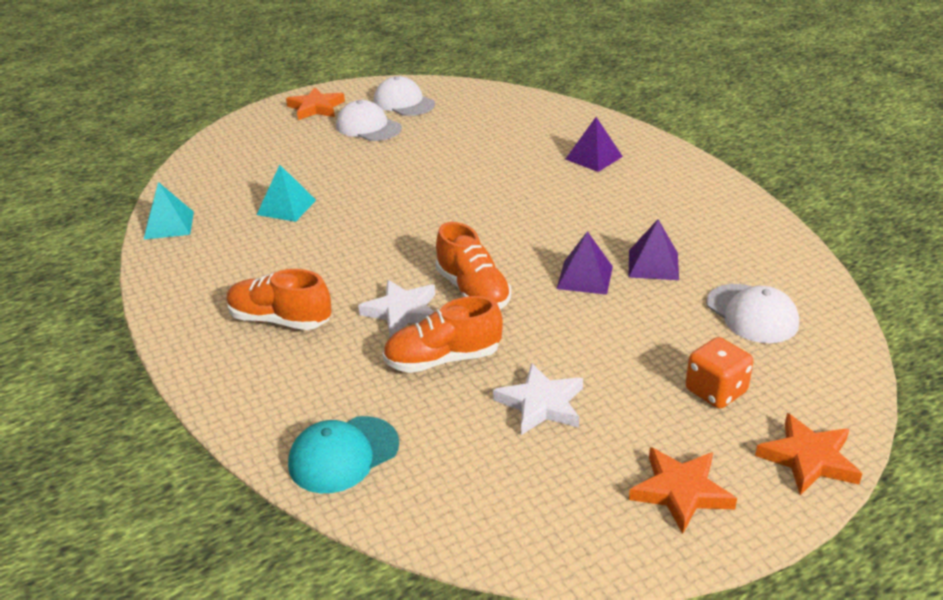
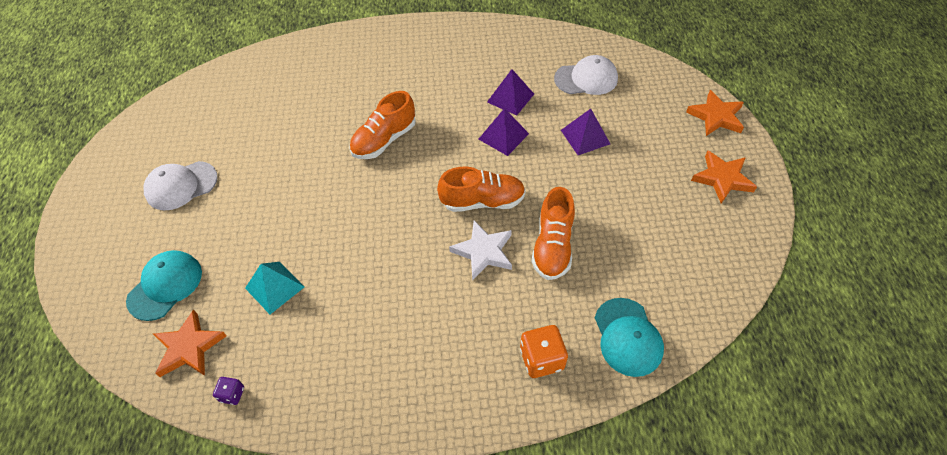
camera: 65 degrees left, 20 degrees up
(169, 225) = (232, 394): turquoise pyramid -> purple dice
(260, 158) = (165, 286): none -> turquoise cap
(280, 320) = (448, 336): orange shoe -> orange shoe (384, 140)
(316, 108) = (103, 213): orange star -> orange star (189, 347)
(404, 103) = (159, 146): white cap -> none
(541, 404) = (623, 211): white star -> none
(593, 157) = (357, 69): purple pyramid -> purple pyramid (585, 137)
(716, 391) = (647, 126): orange dice -> orange dice (542, 359)

